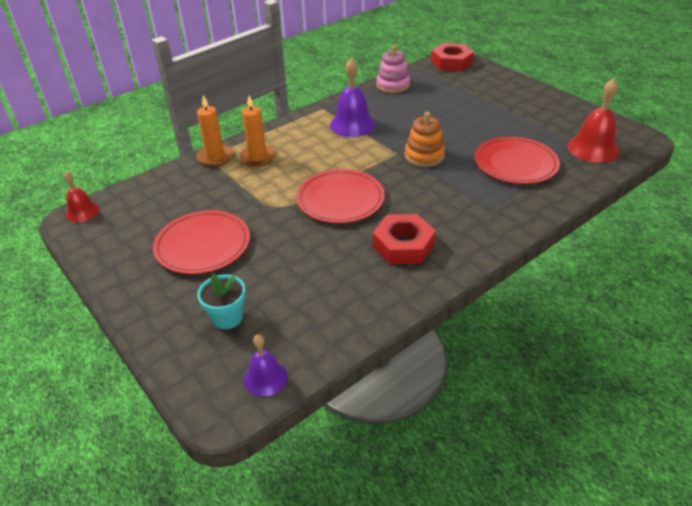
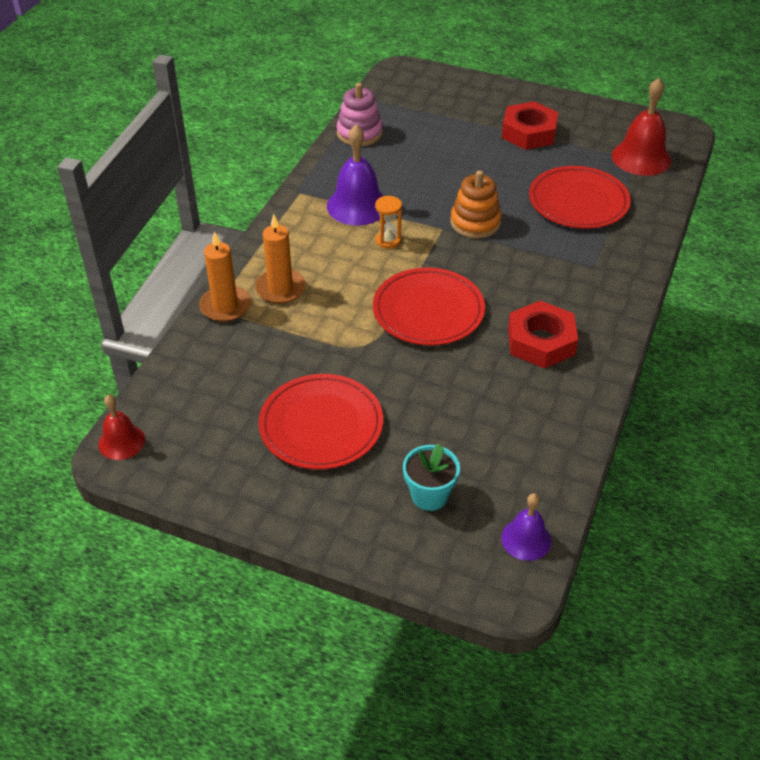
camera: 30 degrees left, 5 degrees up
(353, 150) = (388, 240): none -> orange hourglass
(451, 62) = (403, 79): red nut -> red nut (528, 132)

